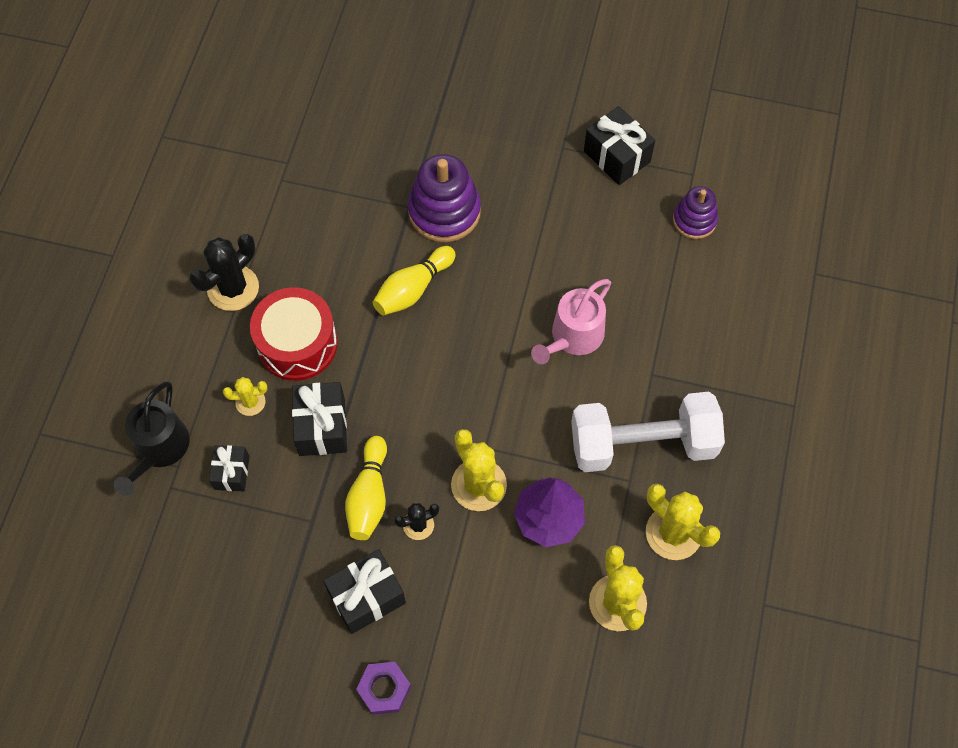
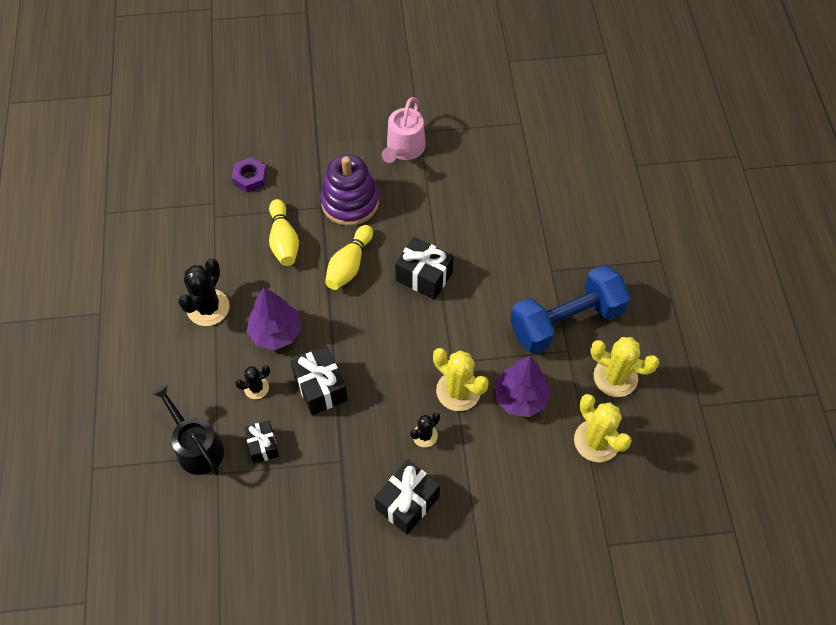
camera: 20 degrees left, 5 degrees down
(159, 449) = (197, 447): black watering can -> black watering can turned 150 degrees clockwise
(250, 402) = (256, 388): yellow cactus -> black cactus
(297, 344) = (276, 333): red drum -> purple tree
(369, 496) = (378, 427): yellow bowling pin -> yellow bowling pin (283, 240)
(384, 689) = (449, 567): purple nut -> purple nut (250, 178)
(573, 337) = (483, 262): pink watering can -> pink watering can (404, 149)
(616, 156) = (461, 127): black gift -> black gift (424, 276)
(642, 444) = (566, 321): white dumbbell -> blue dumbbell
(694, 220) = (536, 154): purple stacking toy -> none

